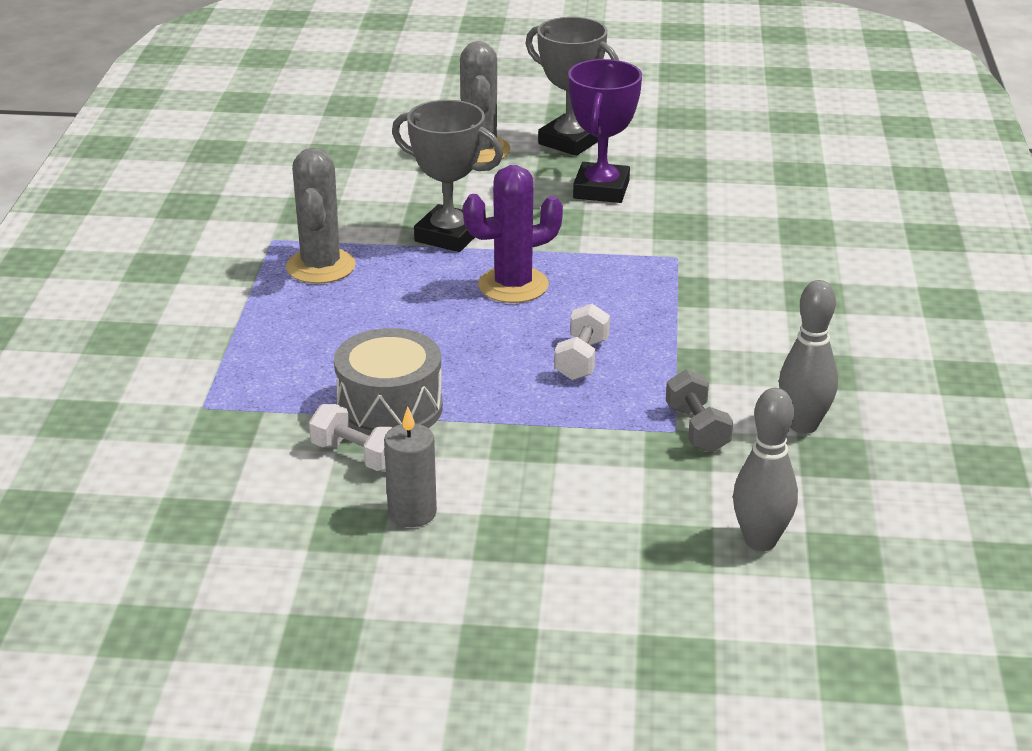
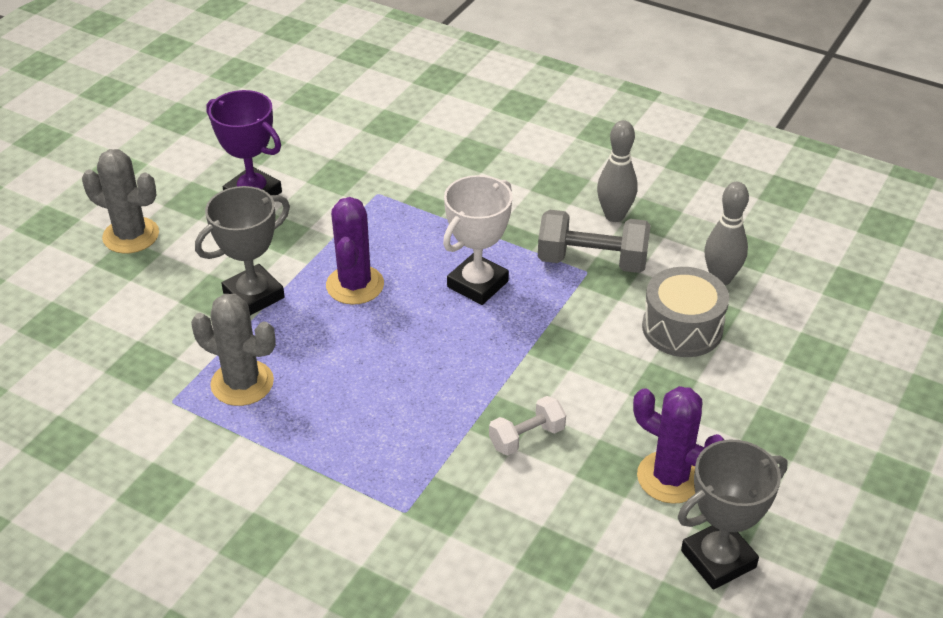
camera: 65 degrees left, 10 degrees up
(358, 577) = (670, 477): none -> purple cactus
(390, 408) = (476, 402): grey drum -> grey drum (682, 328)
(412, 513) = (611, 428): grey candle -> none
(570, 141) = (163, 184): grey trophy -> grey trophy (718, 559)
(582, 359) = (477, 284): white dumbbell -> white trophy
(697, 429) = (592, 261): grey dumbbell -> grey dumbbell, size x1.67

